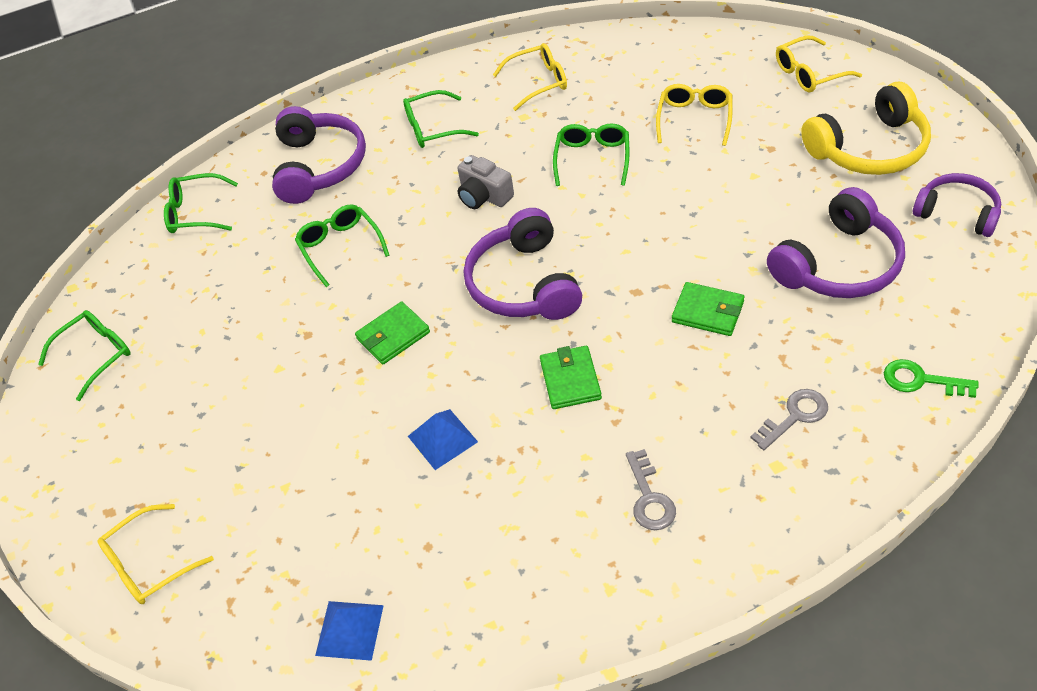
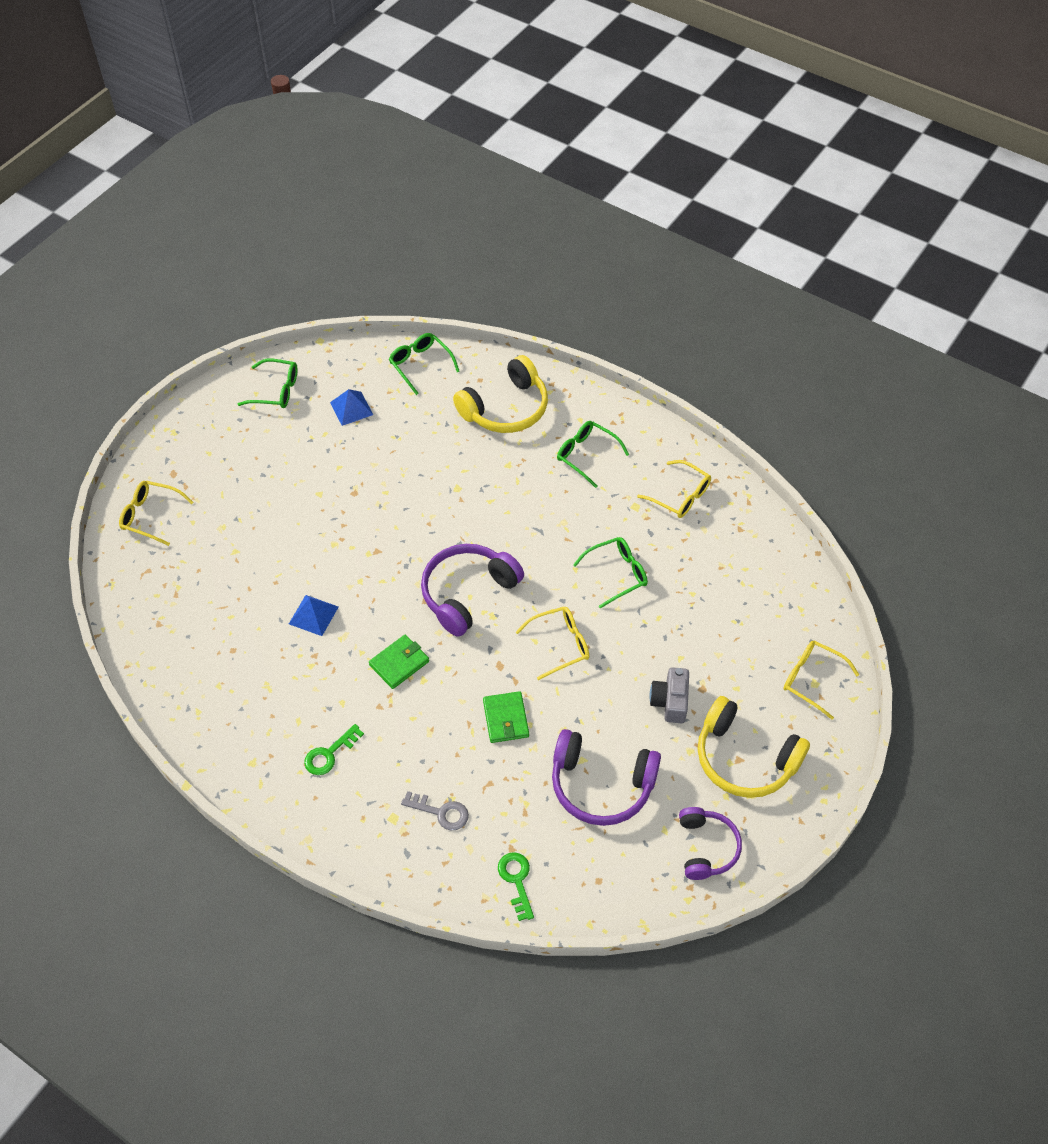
camera: 50 degrees right, 5 degrees up
(319, 166) = (506, 408): purple headphones -> yellow headphones
(340, 247) = (438, 466): green glasses -> none
(349, 630) = (159, 641): blue pyramid -> blue pyramid (351, 408)
(393, 336) = (380, 541): green wallet -> none
(484, 196) = (537, 525): grey camera -> grey camera (670, 701)
(649, 497) = (329, 754): grey key -> green key
(694, 119) = (704, 621): yellow glasses -> yellow glasses (560, 645)

